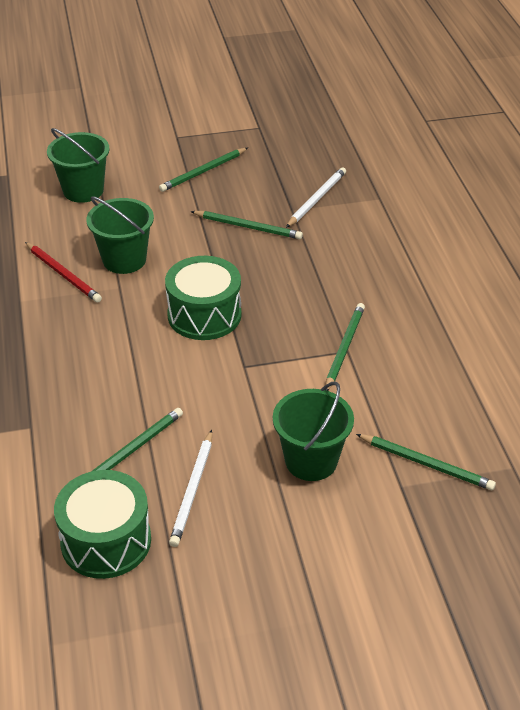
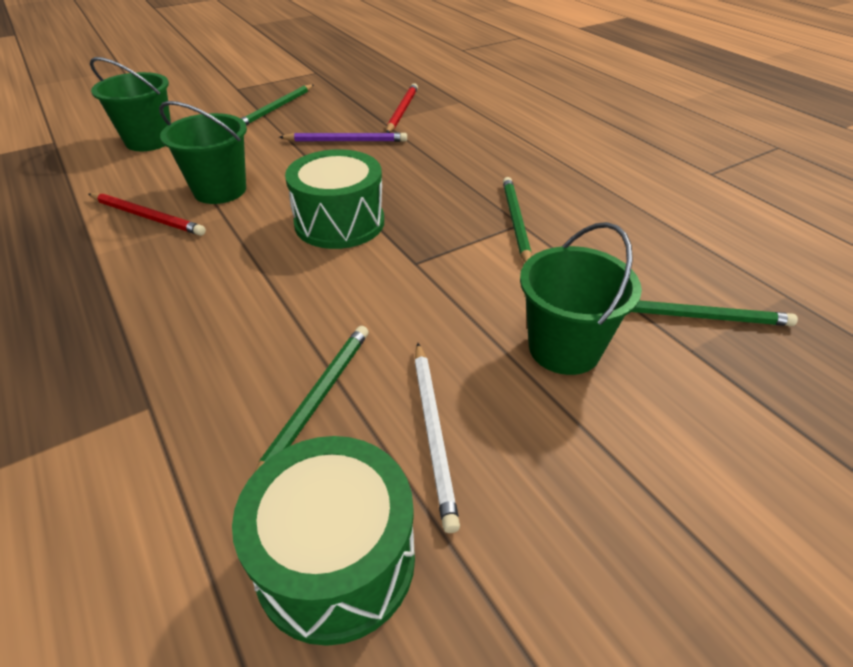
camera: 20 degrees left, 0 degrees up
(248, 227) = (346, 141): green pencil -> purple pencil
(316, 199) = (402, 111): white pencil -> red pencil

